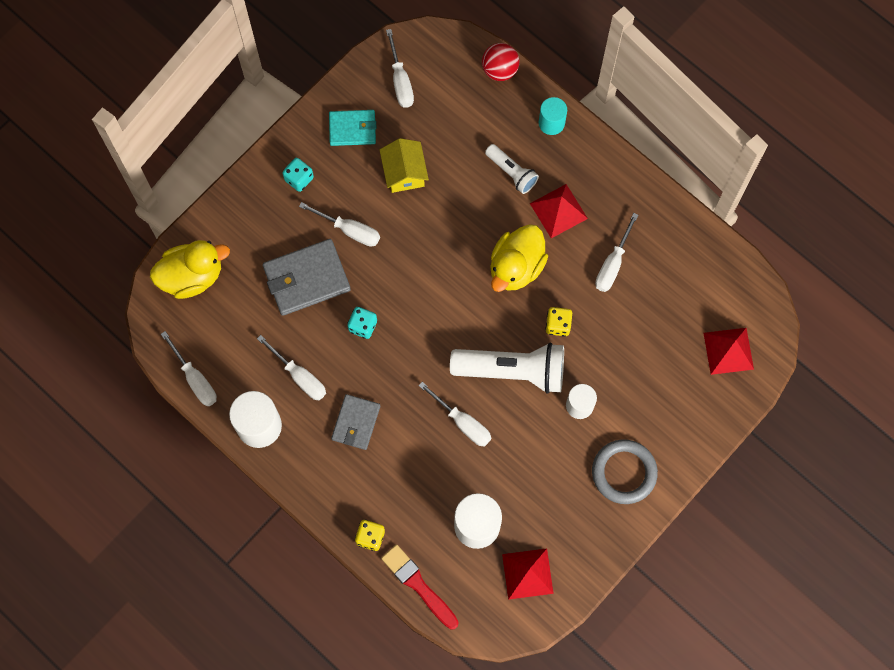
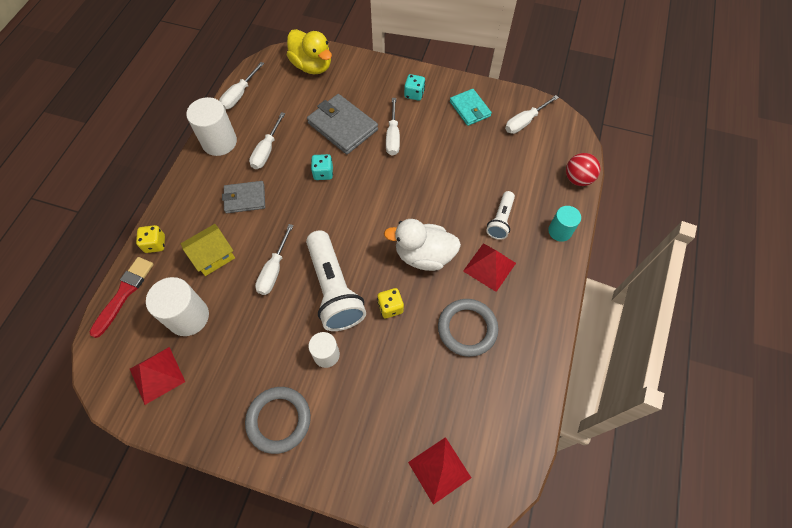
camera: 65 degrees right, 10 degrees down
(404, 172) = (456, 151): yellow house -> yellow house (213, 256)
(516, 267) = (424, 255): yellow duck -> white duck
(612, 264) = (467, 328): white screwdriver -> grey ring

